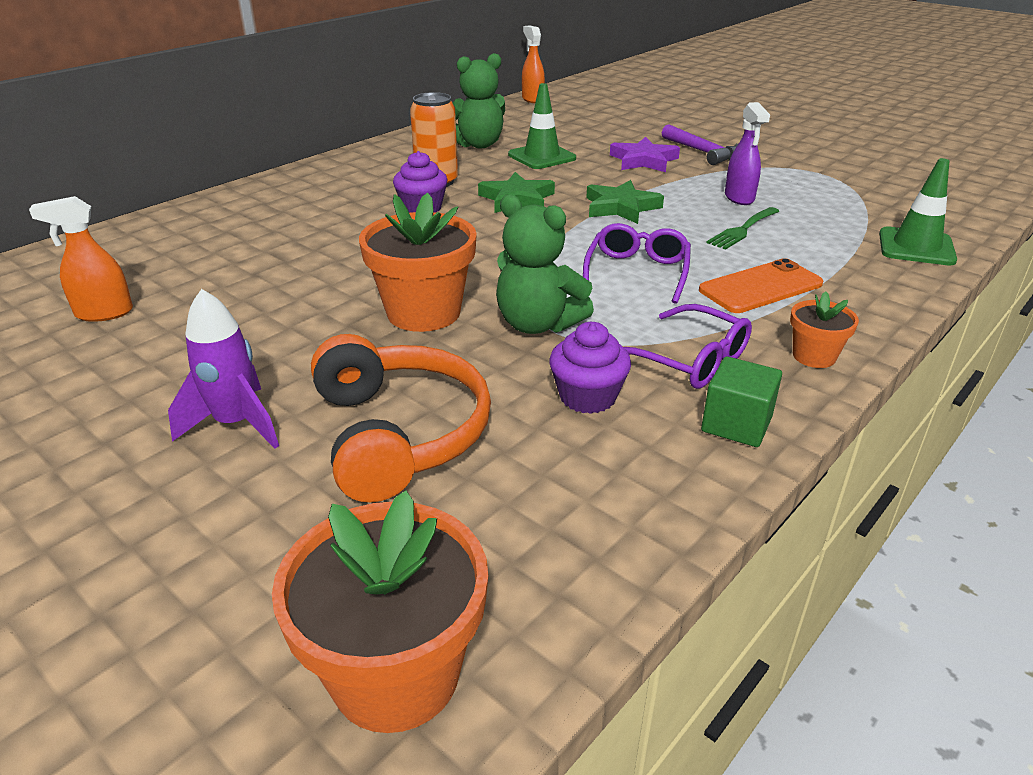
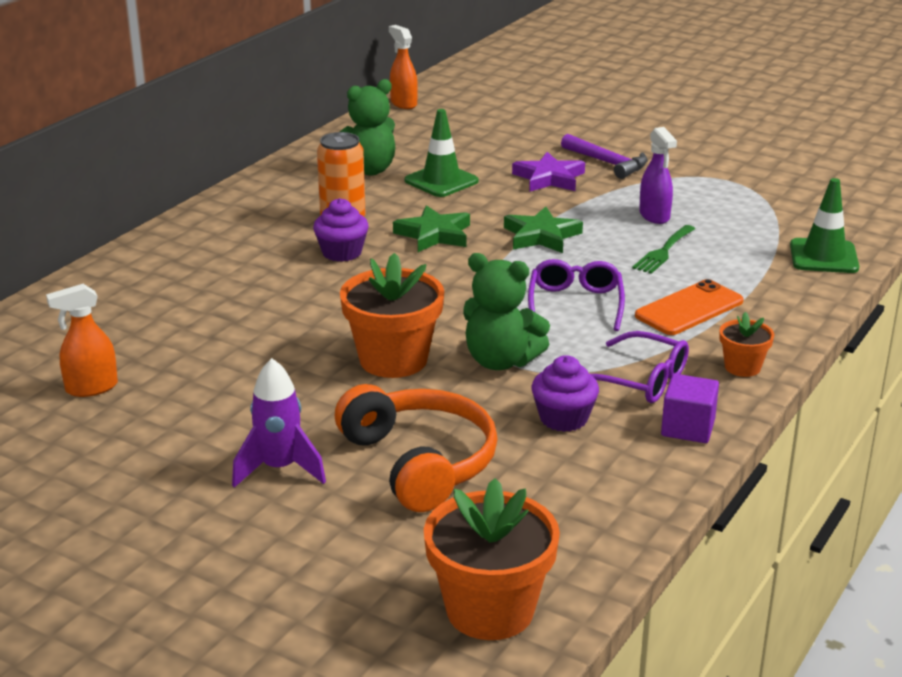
camera: 10 degrees left, 5 degrees down
(736, 424) = (688, 428): green cube -> purple cube

